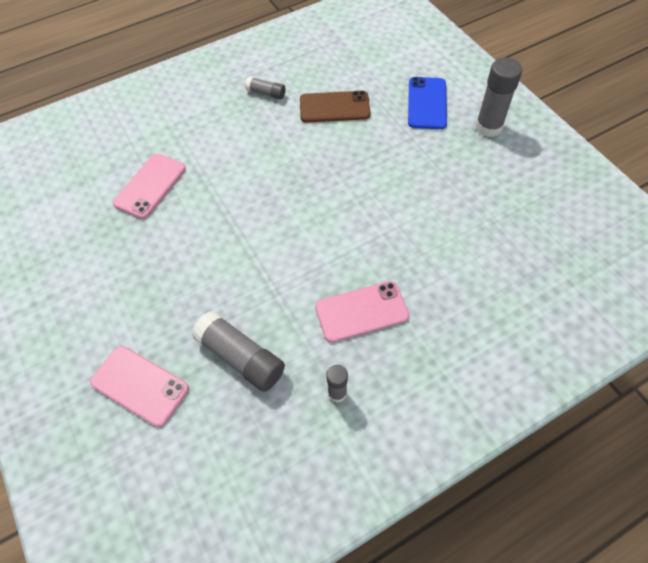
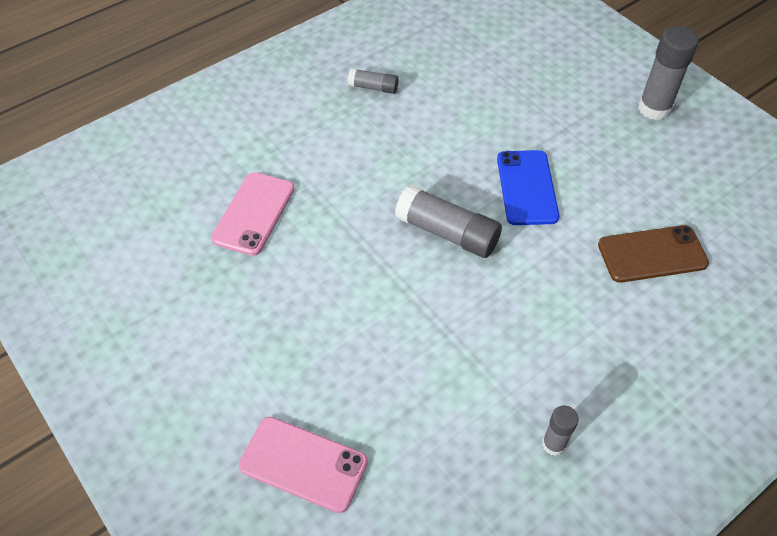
camera: 10 degrees left, 5 degrees down
(241, 357) = (423, 415): grey glue stick -> grey glue stick (447, 233)
(334, 107) = (463, 98): brown phone -> brown phone (652, 254)
(361, 311) = (558, 342): pink phone -> none
(427, 103) = (574, 85): blue phone -> blue phone (526, 187)

